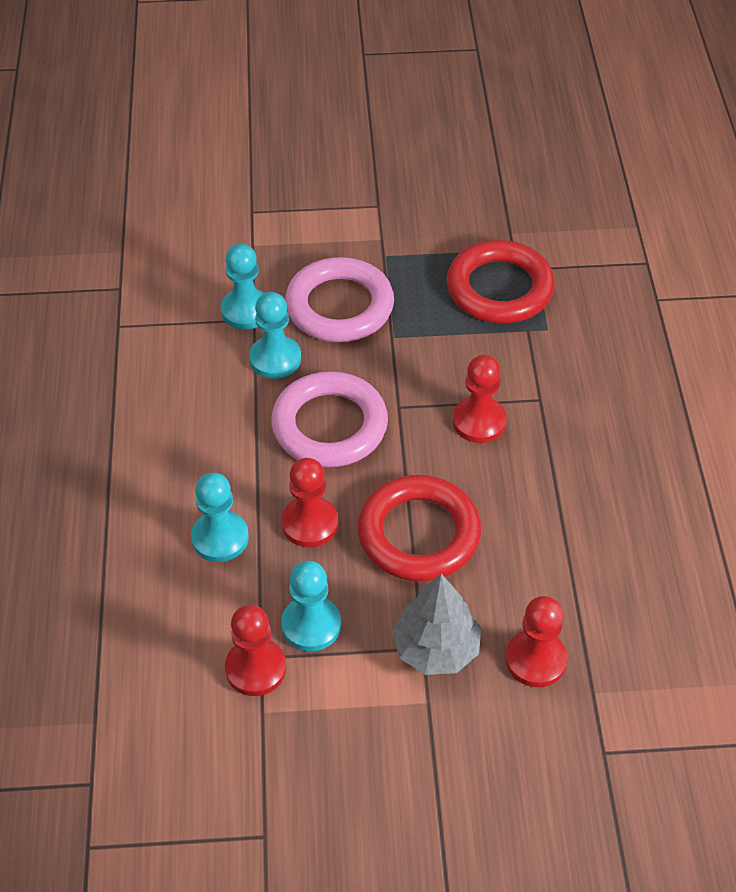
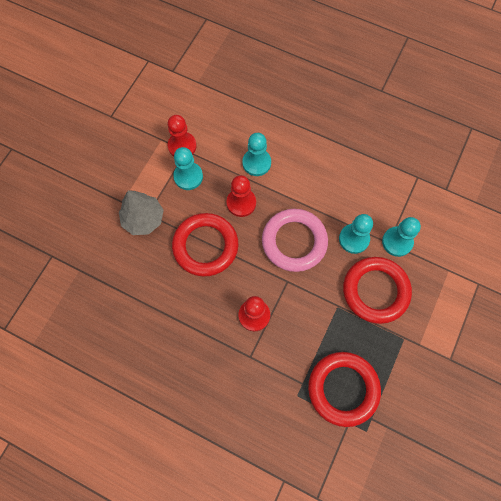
camera: 120 degrees right, 20 degrees up
(339, 306) = (375, 291): pink ring -> red ring
(535, 660) = (110, 256): red pawn -> none

